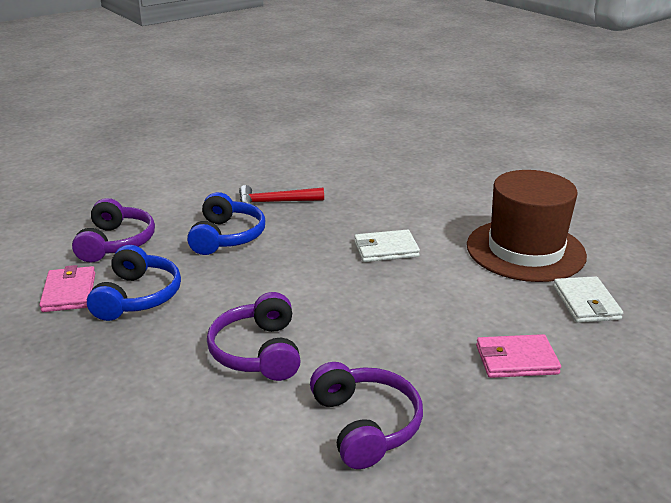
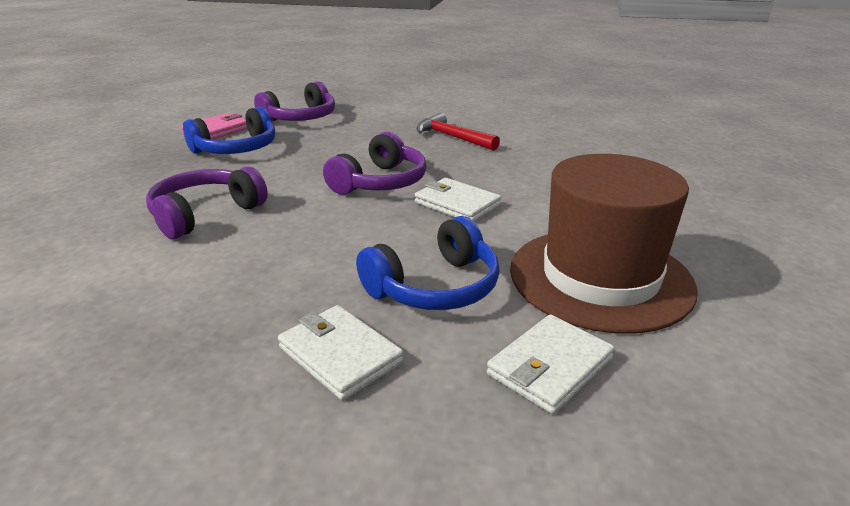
camera: 50 degrees right, 0 degrees up
(227, 236) = (366, 142): blue headphones -> blue headphones (434, 287)
(365, 425) = (127, 303): purple headphones -> purple headphones (380, 182)
(516, 360) = (340, 355): pink wallet -> white wallet

